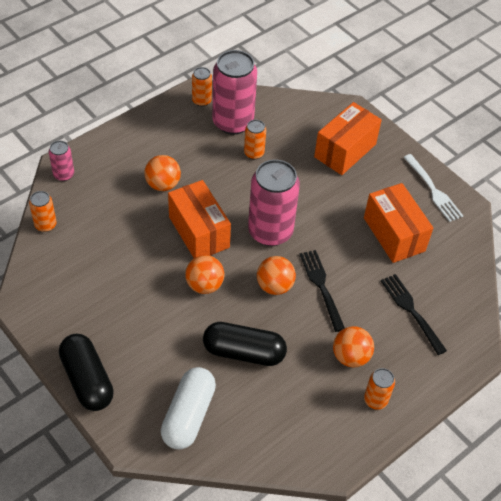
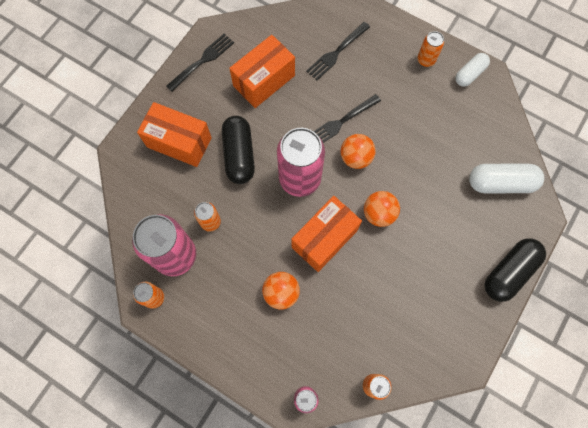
camera: 105 degrees left, 20 degrees up
(244, 352) = (428, 161): black capsule -> black capsule (239, 155)
(341, 442) = (470, 74): none -> white capsule
(350, 357) = (397, 85): orange ball -> none
(432, 190) = (202, 61): white fork -> black fork

